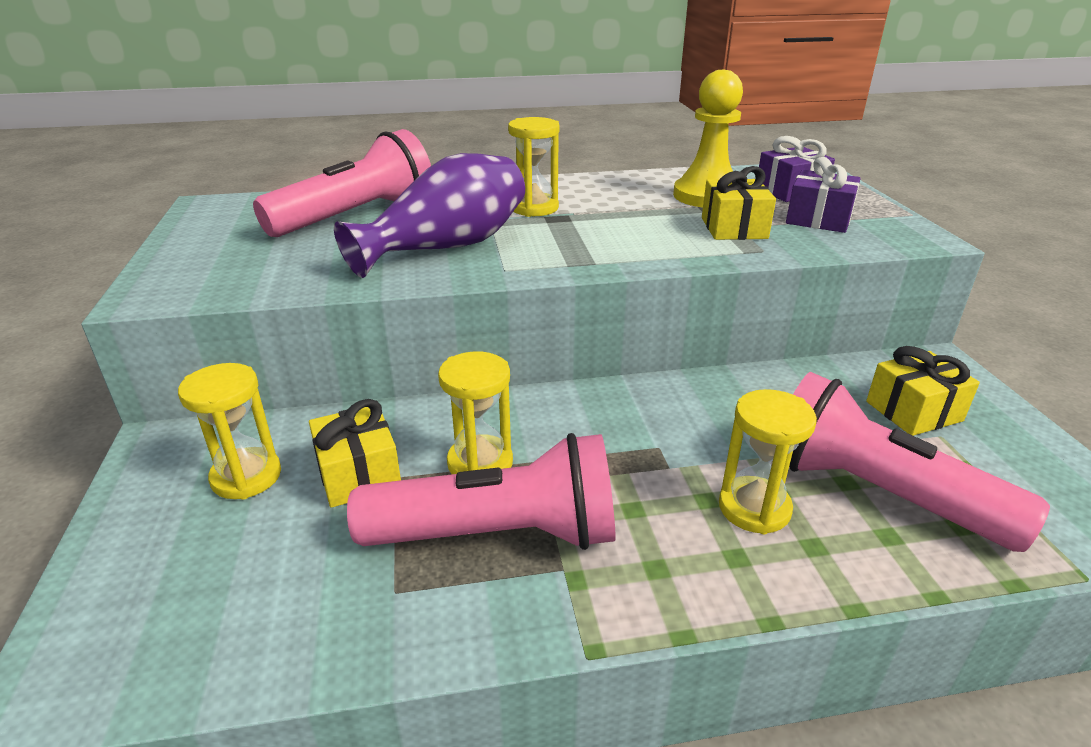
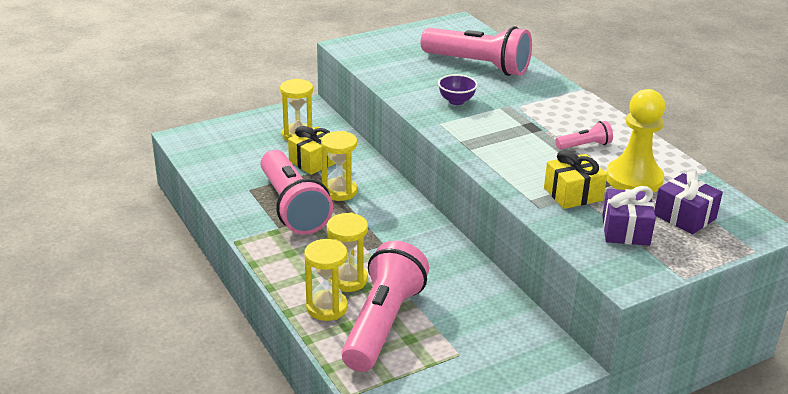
camera: 70 degrees right, 0 degrees up
(447, 247) = (456, 101): purple vase -> purple bowl
(534, 208) = (543, 116): yellow hourglass -> yellow hourglass (327, 308)
(621, 202) = (584, 145): none -> pink flashlight
(913, 411) = (483, 344): yellow gift -> none

